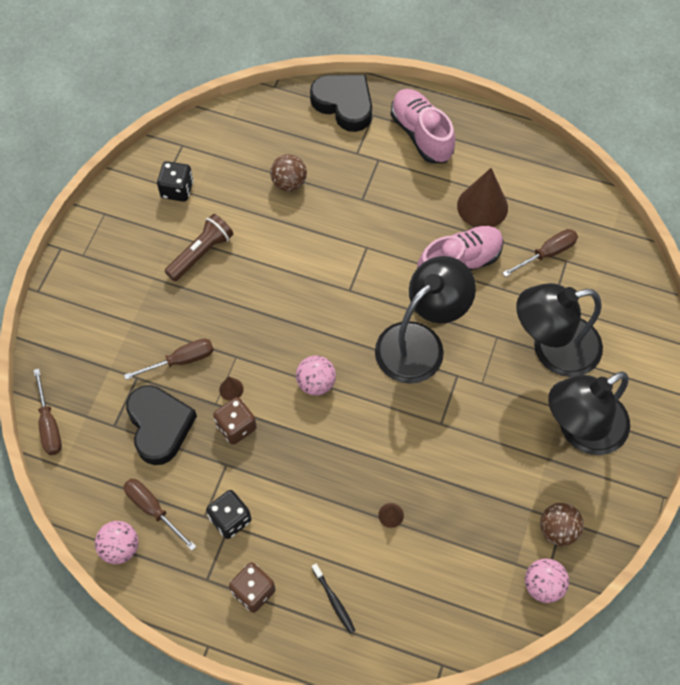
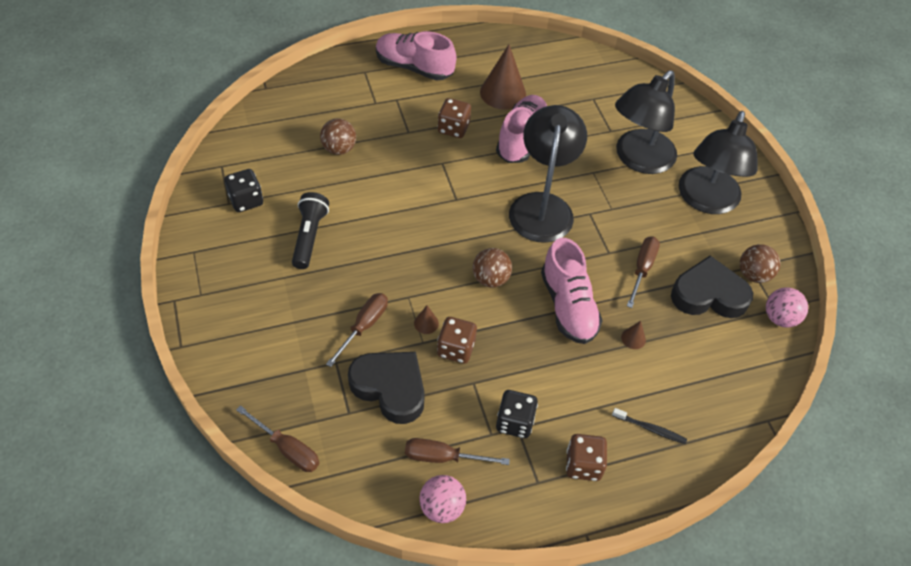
camera: 40 degrees left, 10 degrees down
(201, 253) = (309, 237): brown flashlight -> black flashlight
(316, 383) = (490, 279): pink ball -> brown ball
(344, 104) = (335, 75): black heart -> black heart (708, 294)
(360, 450) = (568, 306): none -> pink shoe
(405, 218) = (453, 128): none -> brown dice
(547, 253) = (576, 100): brown screwdriver -> brown screwdriver (642, 269)

